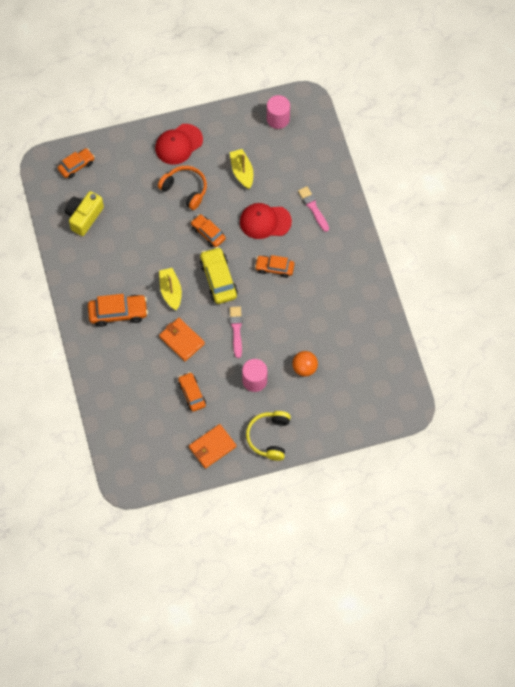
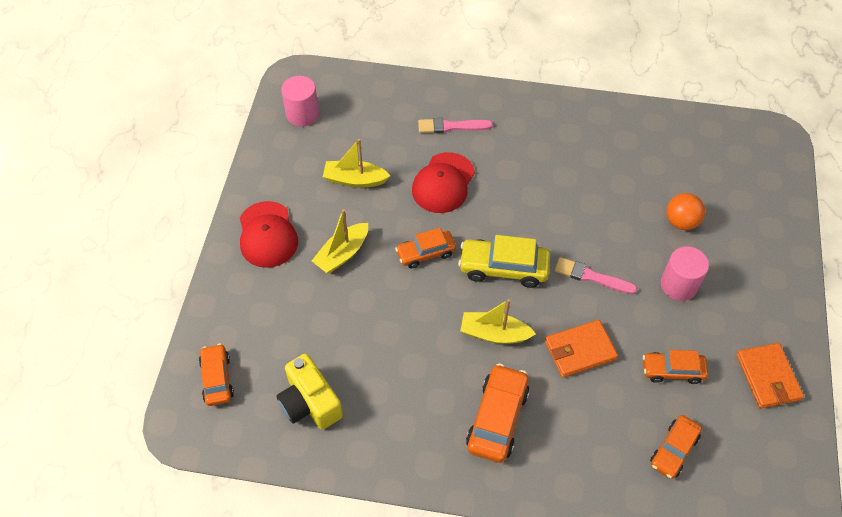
camera: 65 degrees left, 10 degrees down
(185, 189) = (342, 254): orange headphones -> yellow boat
(269, 437) = (773, 301): yellow headphones -> none
(274, 268) = (518, 199): orange car -> orange car (673, 450)

